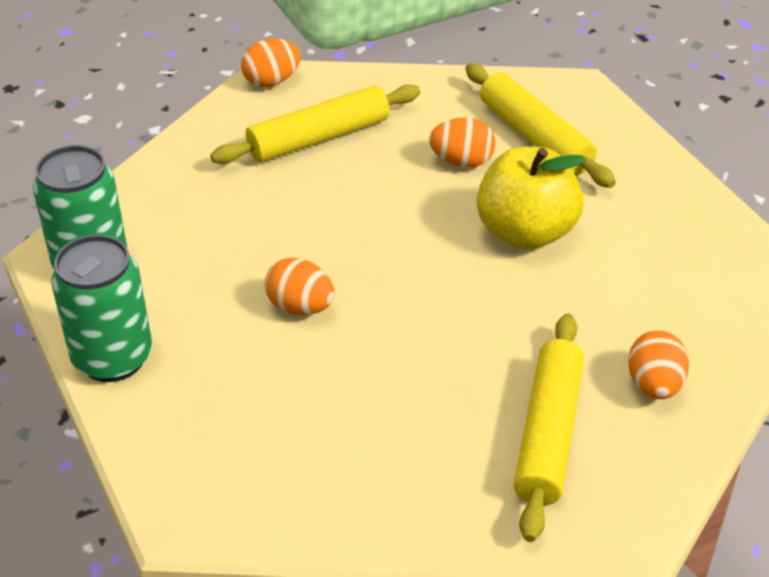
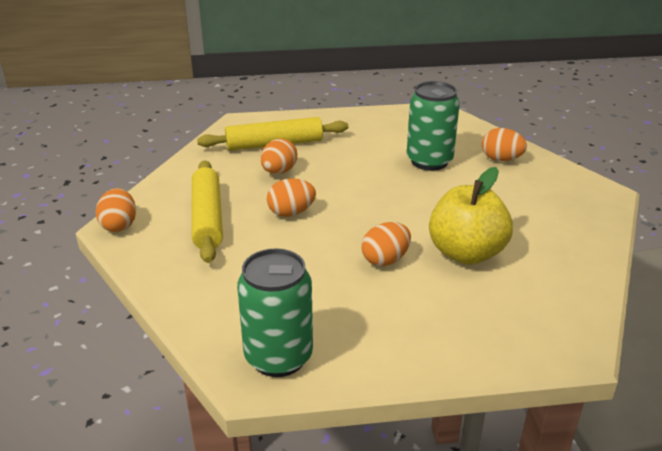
camera: 70 degrees left, 10 degrees down
(112, 358) = (400, 360): green can -> green can (429, 161)
(366, 200) = (291, 213): none -> orange egg
(526, 232) = (360, 166): yellow apple -> yellow apple (466, 253)
(548, 433) = (529, 196): yellow rolling pin -> none

